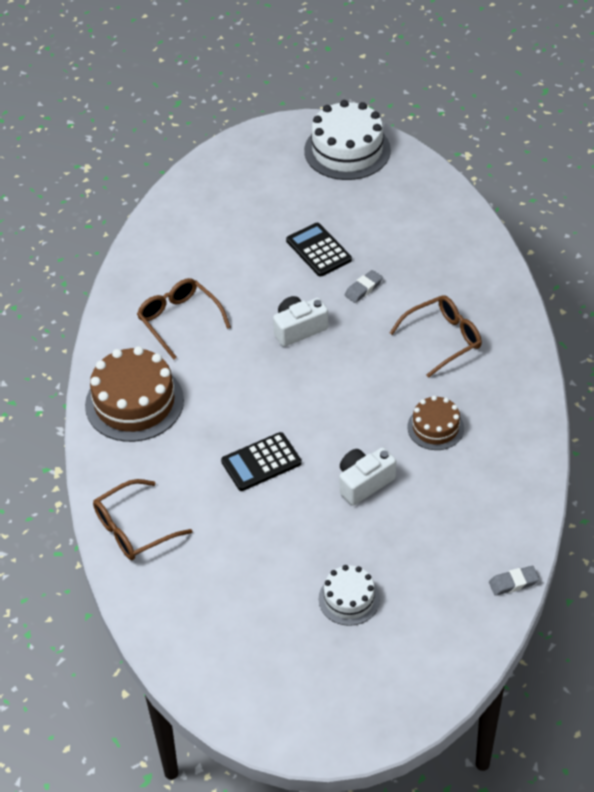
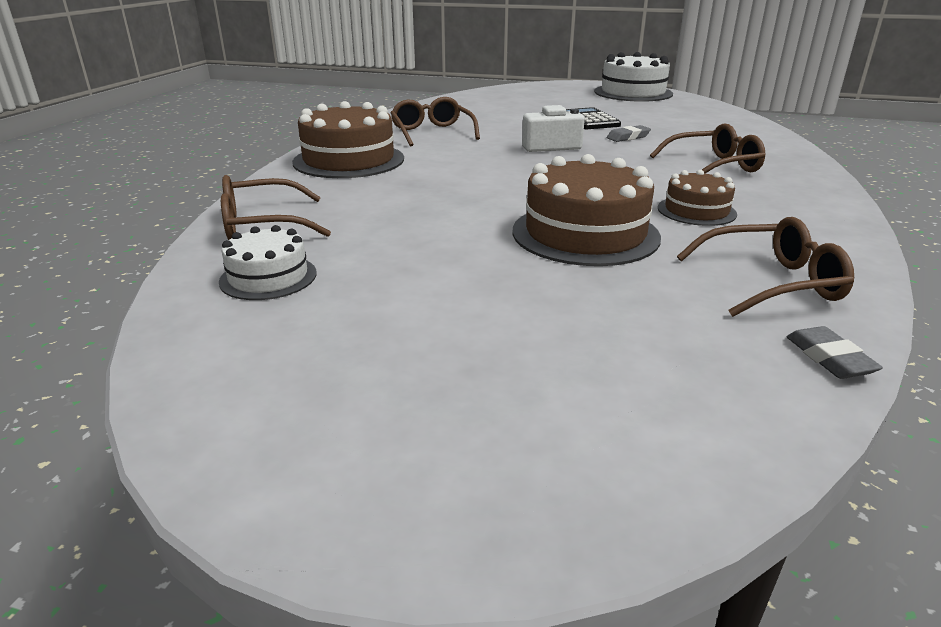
camera: 15 degrees right, 20 degrees down
(261, 462) = (458, 205): black calculator -> none
(349, 599) = (516, 326): white cake -> white cake (268, 277)
(364, 483) = (585, 234): white camera -> brown cake
(486, 515) = (771, 282): none -> brown glasses
(513, 583) = (829, 358): grey eraser -> grey eraser turned 75 degrees clockwise

